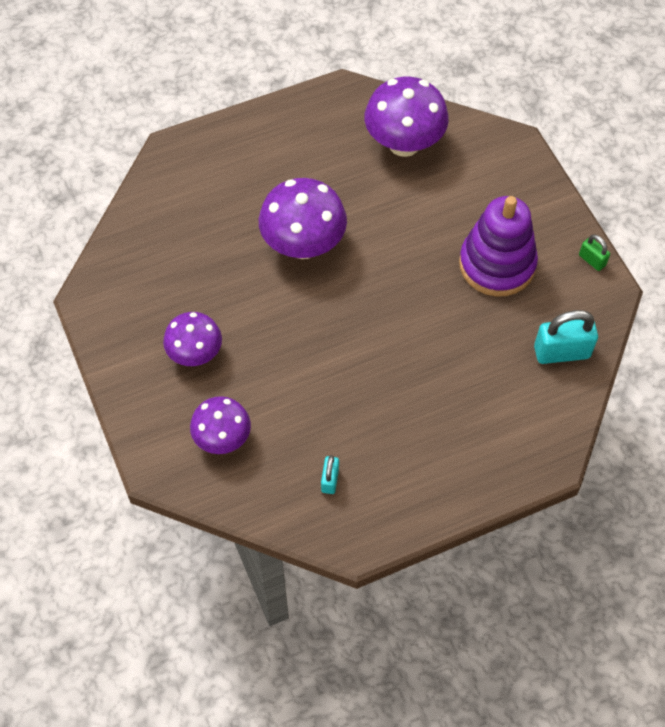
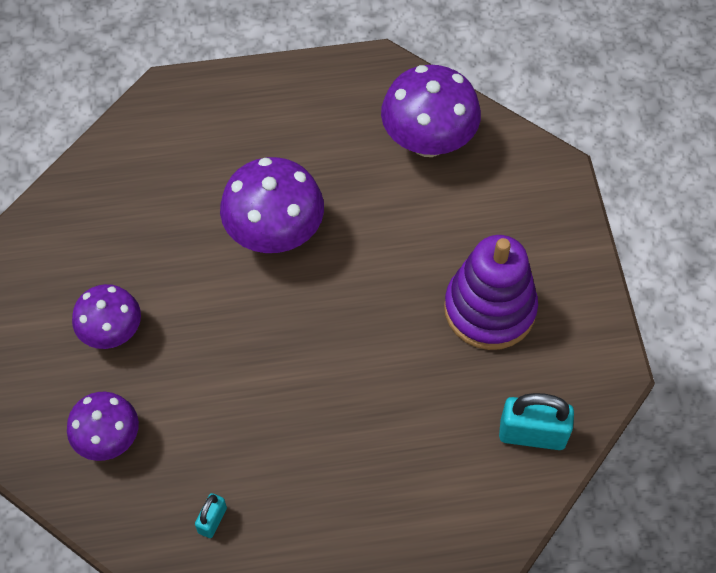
camera: 15 degrees right, 0 degrees up
(592, 260) = (604, 331): green padlock -> none

